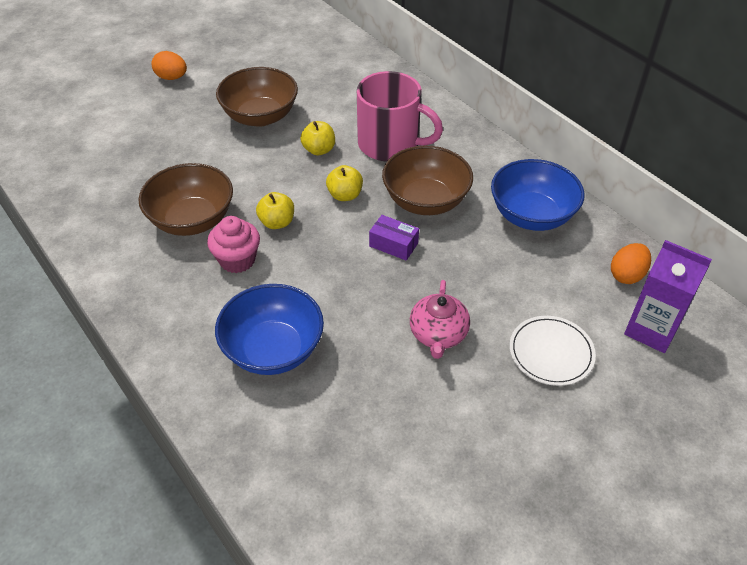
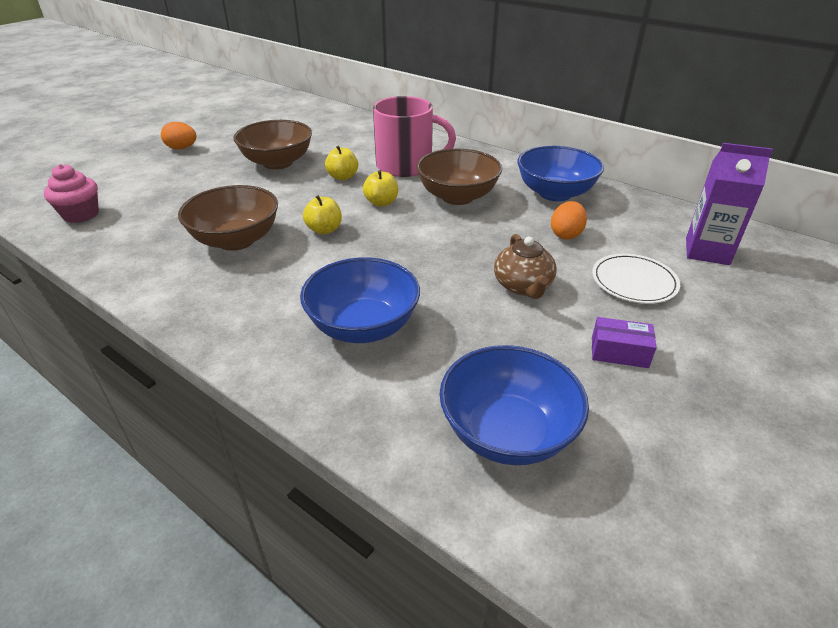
camera: 15 degrees left, 10 degrees down
(237, 260) = (295, 262): pink cupcake -> pink cupcake (81, 214)
(352, 488) = (507, 432): none -> blue bowl
(393, 245) = (444, 229): purple box -> purple box (619, 352)
(438, 335) = (523, 286): pink teapot -> brown teapot
(627, 275) = (660, 219): orange egg -> orange egg (566, 234)

